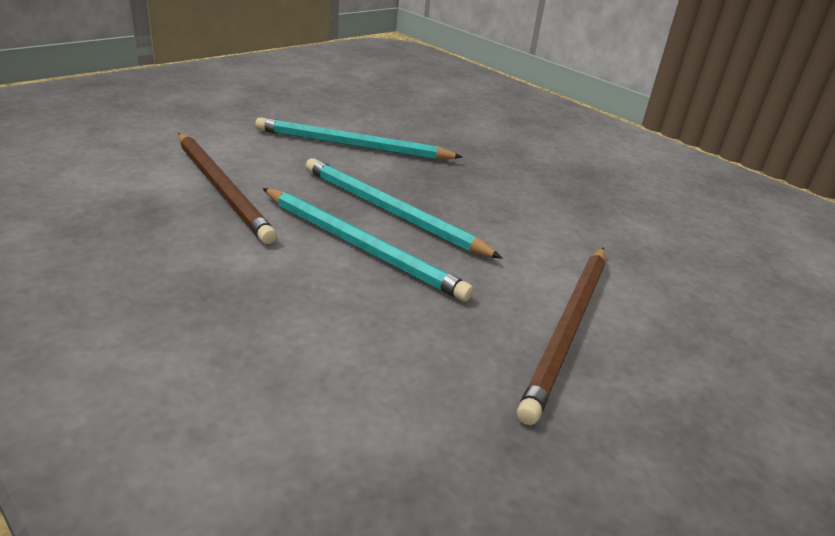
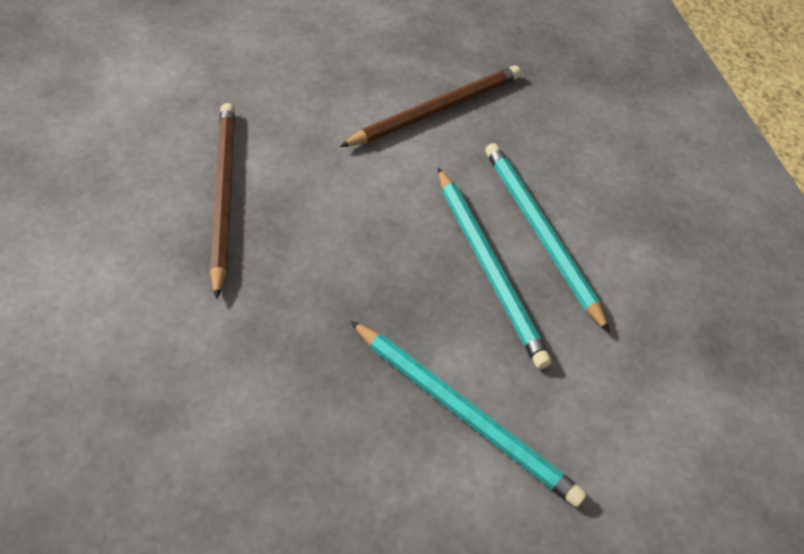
camera: 155 degrees left, 20 degrees up
(221, 189) = (646, 364): brown pencil -> brown pencil (223, 195)

